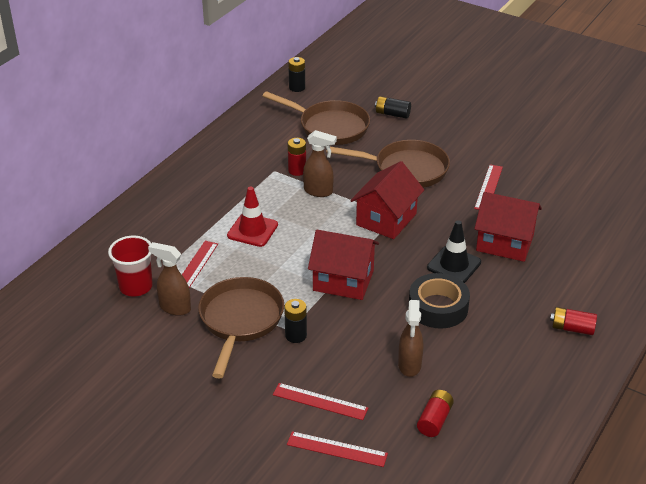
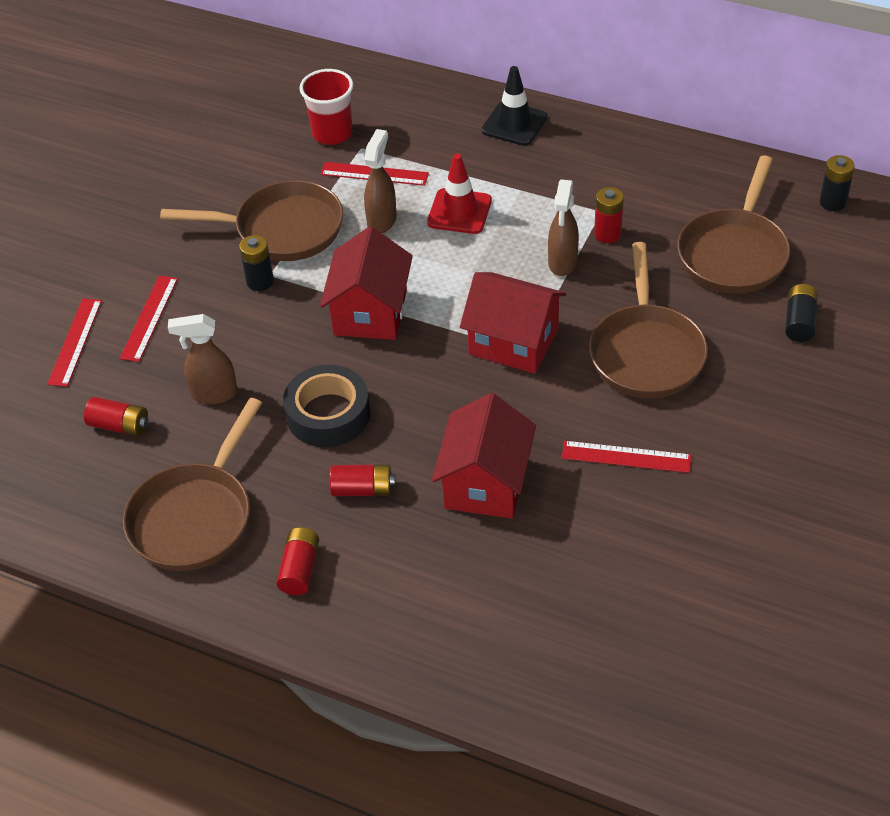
camera: 85 degrees right, 10 degrees up
(174, 308) = (299, 171): brown spray bottle -> brown spray bottle (382, 221)
(454, 265) = (422, 425): black traffic cone -> black traffic cone (514, 124)
(506, 295) = (362, 489): none -> red battery
(526, 378) = (195, 517): none -> brown pan

